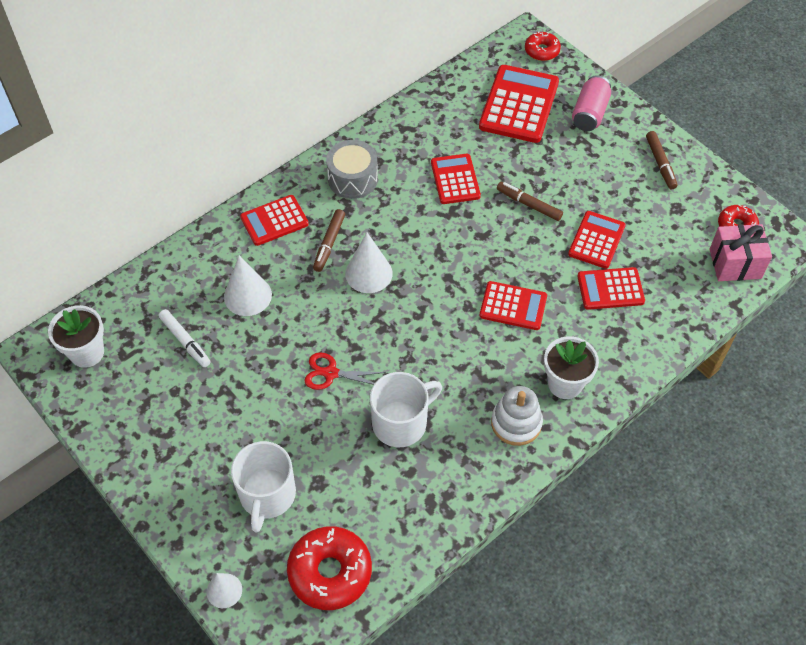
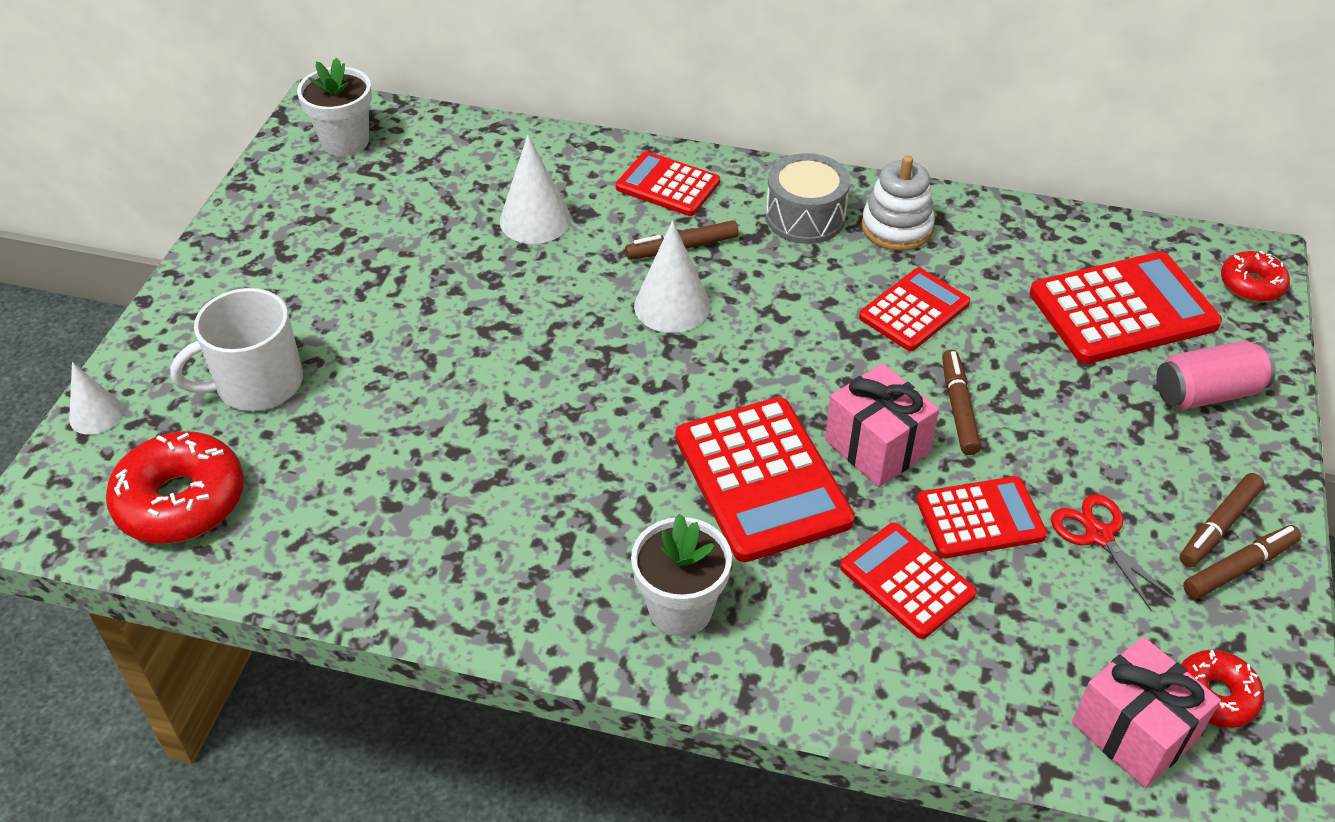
camera: 55 degrees right, 10 degrees down
(185, 341) = (424, 204): white marker -> none
(331, 373) = (484, 349): red scissors -> red scissors (1099, 535)
(401, 423) = (462, 456): white mug -> none
(513, 306) = (761, 479): red calculator -> red calculator, size x1.62
(516, 423) = (562, 584): white stacking toy -> white stacking toy (896, 228)
(527, 250) = (876, 447): none -> pink gift
(685, 173) = (1239, 568): none -> brown marker

